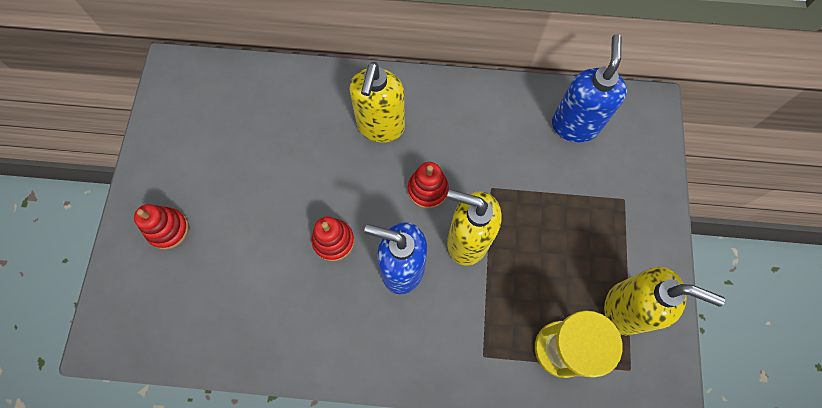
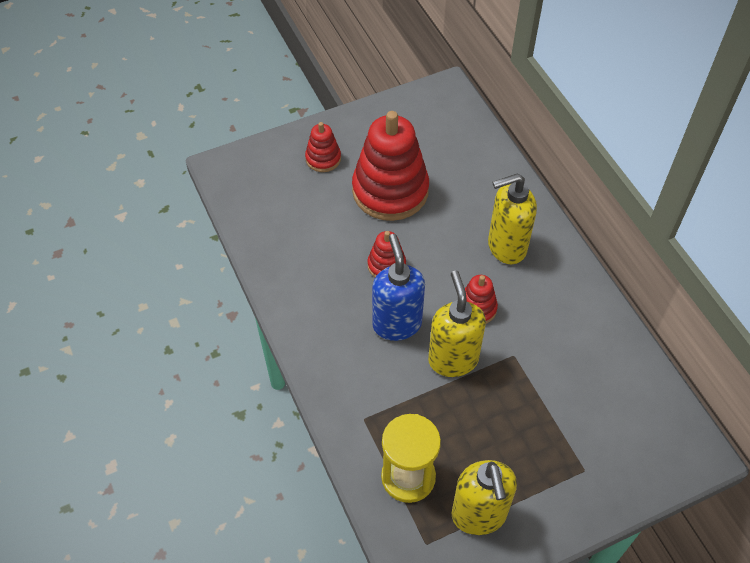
camera: 60 degrees right, 15 degrees down
(252, 188) = (390, 191): none -> red stacking toy
(574, 125) = (626, 395): blue soap dispenser -> none

